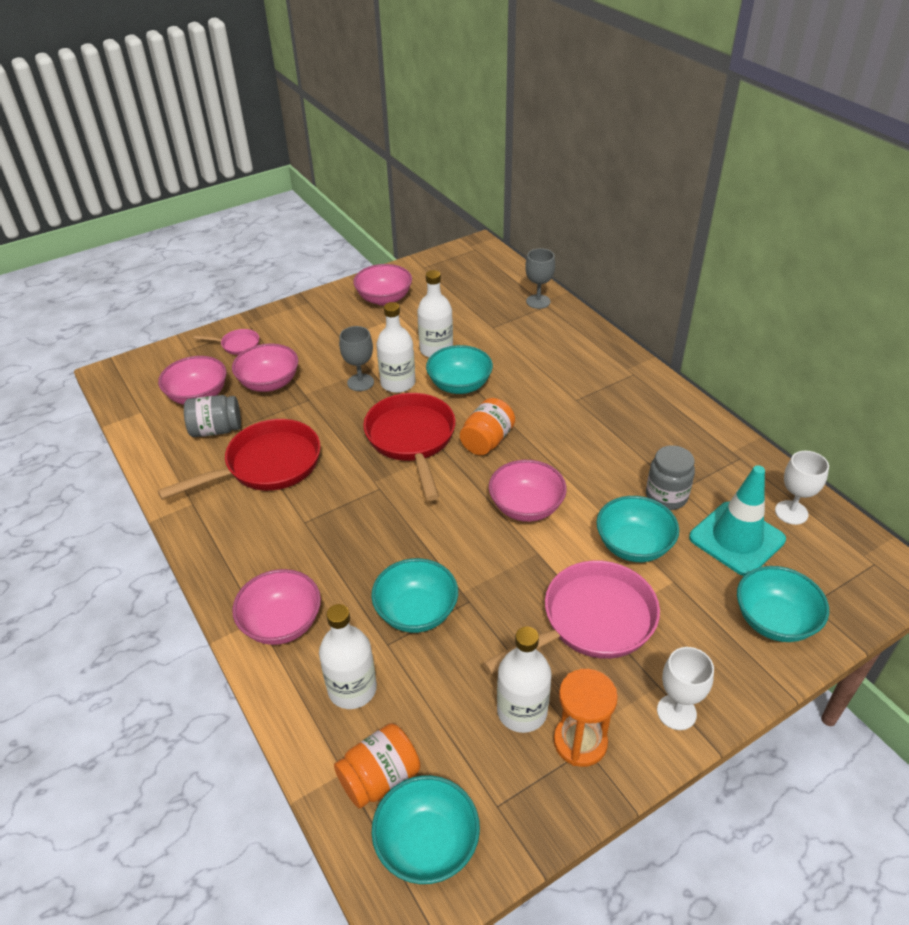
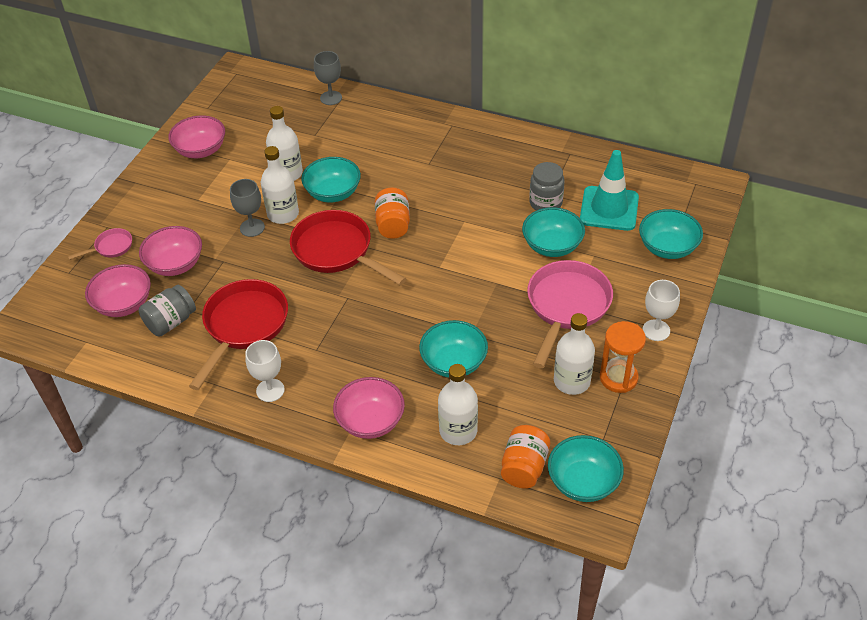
camera: 35 degrees left, 5 degrees up
(526, 507) = (462, 257): pink bowl -> none
(791, 512) = (627, 175): white goblet -> white goblet (270, 390)

